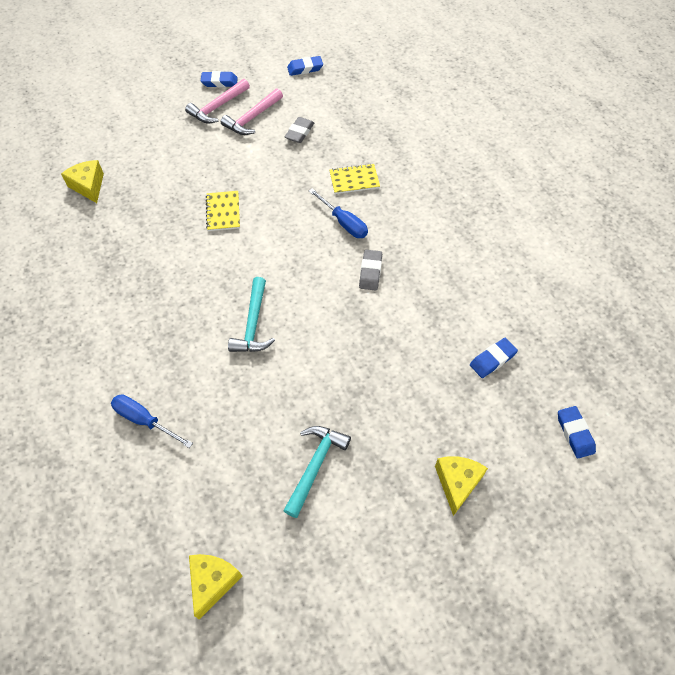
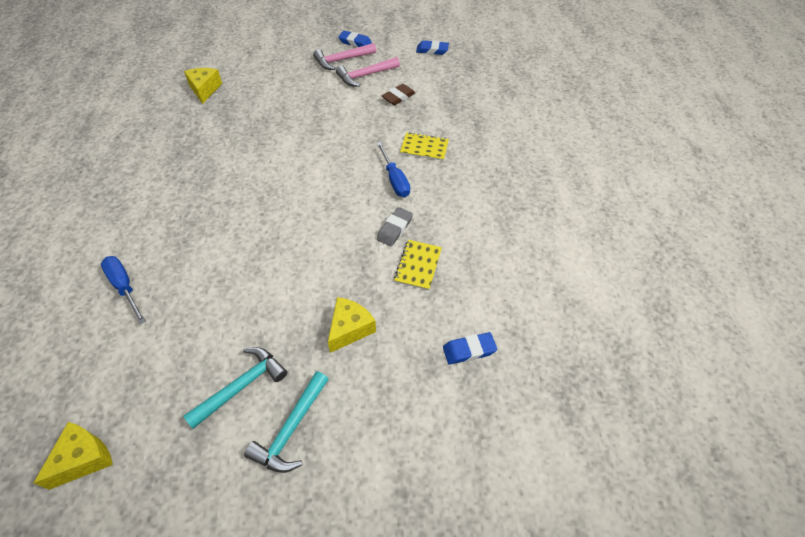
camera: 20 degrees right, 5 degrees down
(223, 212) = (297, 140): yellow notebook -> yellow notebook (418, 265)
(253, 324) = (265, 238): turquoise hammer -> turquoise hammer (291, 429)
(299, 132) = (398, 97): grey eraser -> brown eraser
(457, 483) = (367, 461): yellow cheese -> yellow cheese (349, 329)
(574, 433) = (518, 460): blue eraser -> none

